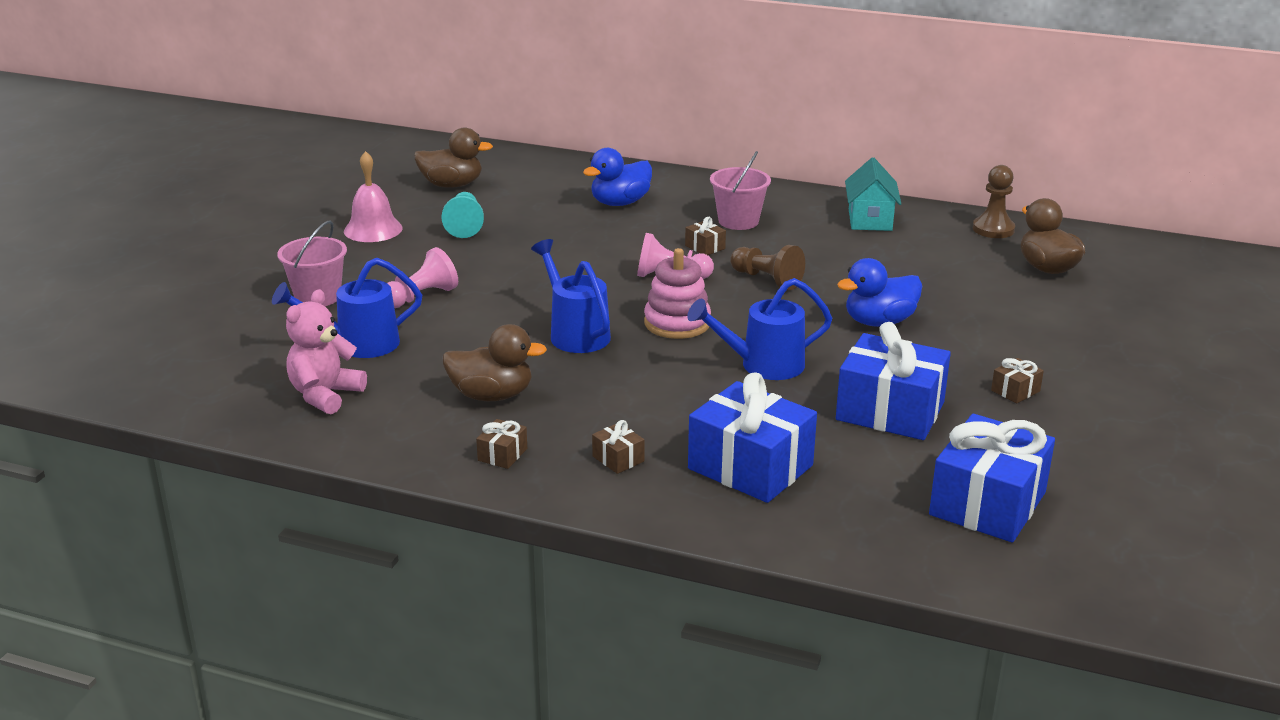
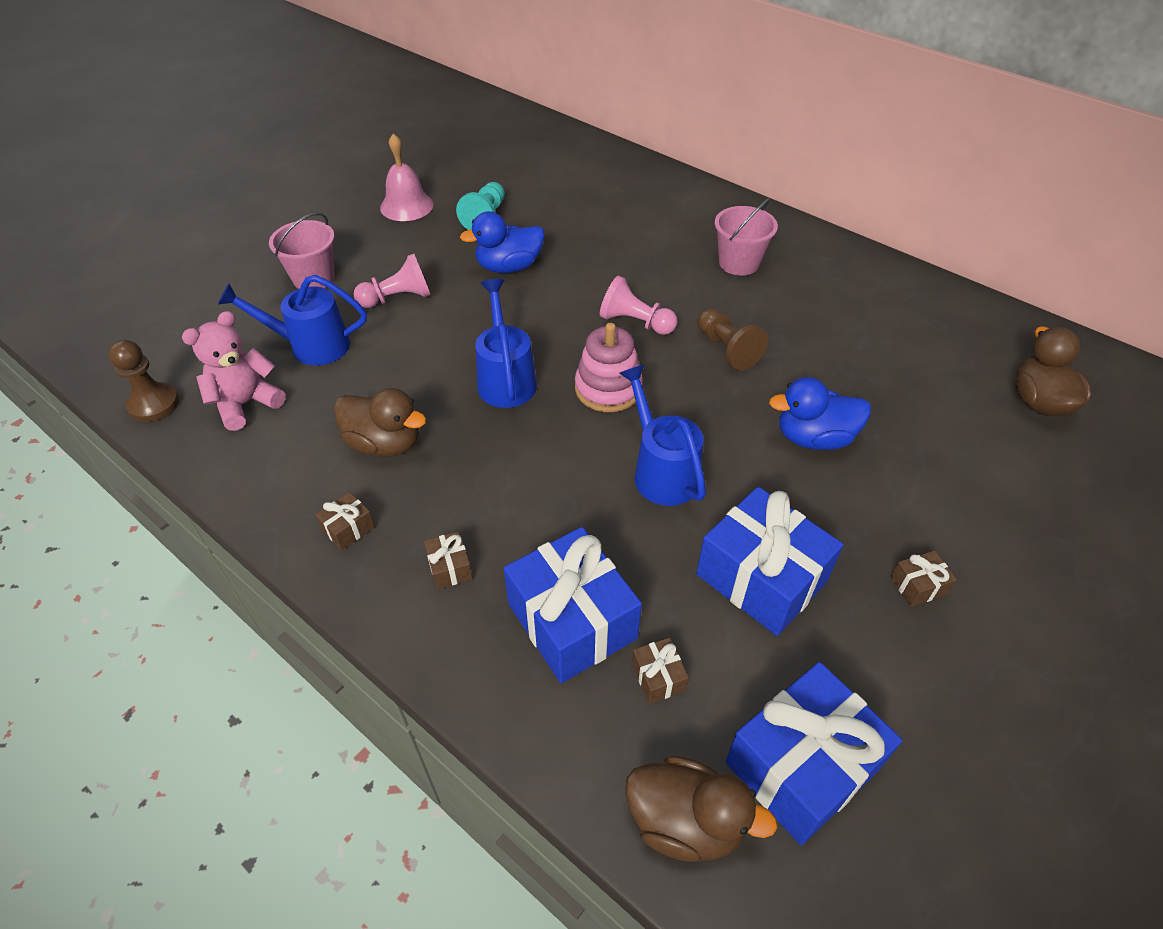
camera: 20 degrees right, 20 degrees up
(452, 185) = (503, 165): brown duck -> brown duck (685, 821)
(620, 203) = (639, 216): blue duck -> blue duck (509, 267)
(705, 247) = (688, 291): brown gift -> brown gift (658, 677)
(762, 365) = (661, 471): blue watering can -> blue watering can turned 60 degrees clockwise
(870, 220) = (873, 289): turquoise house -> none
(993, 229) = (1002, 330): brown pawn -> brown pawn (154, 404)

